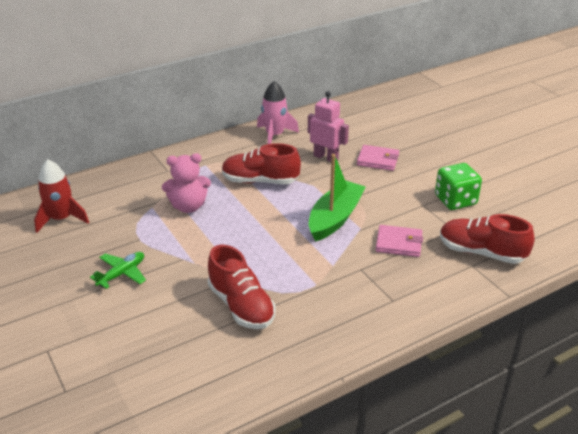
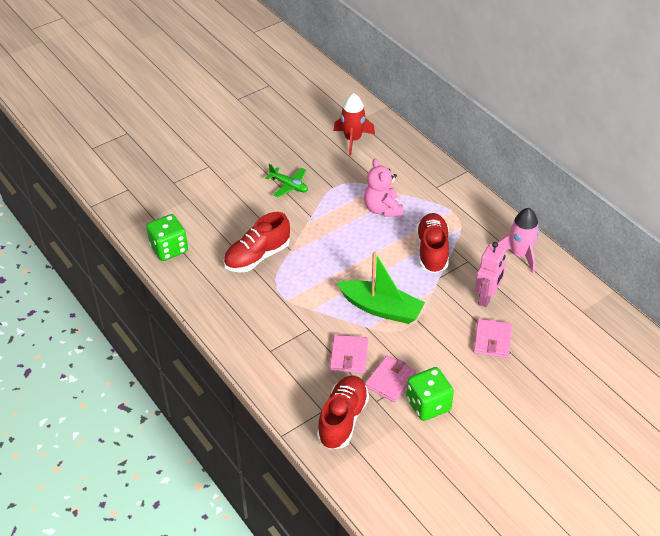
camera: 85 degrees right, 10 degrees up
(206, 394) = (169, 249): none -> green dice
(429, 219) = (390, 380): none -> pink wallet

